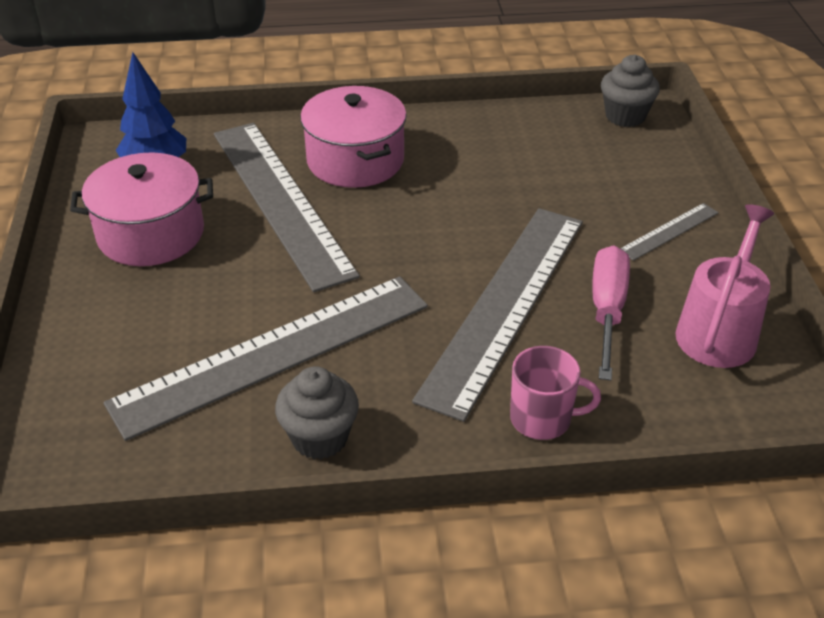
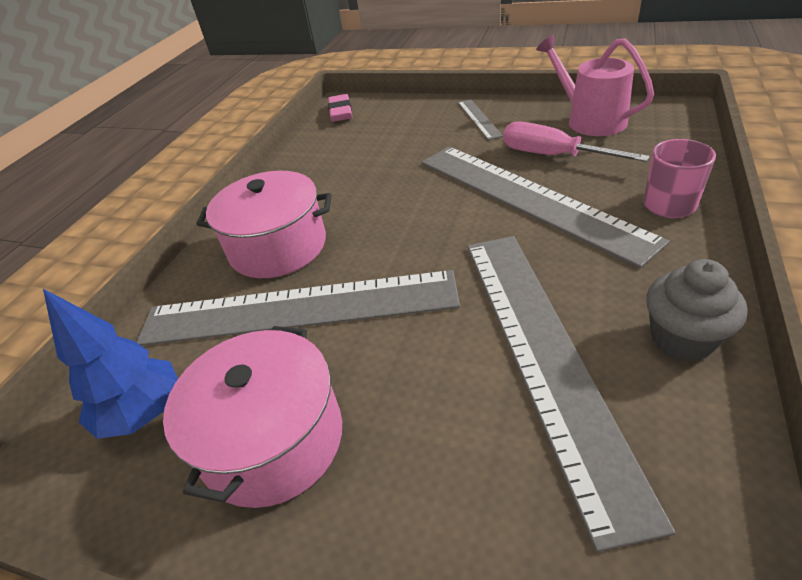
camera: 60 degrees left, 0 degrees up
(625, 116) = (341, 112): grey cupcake -> pink eraser

